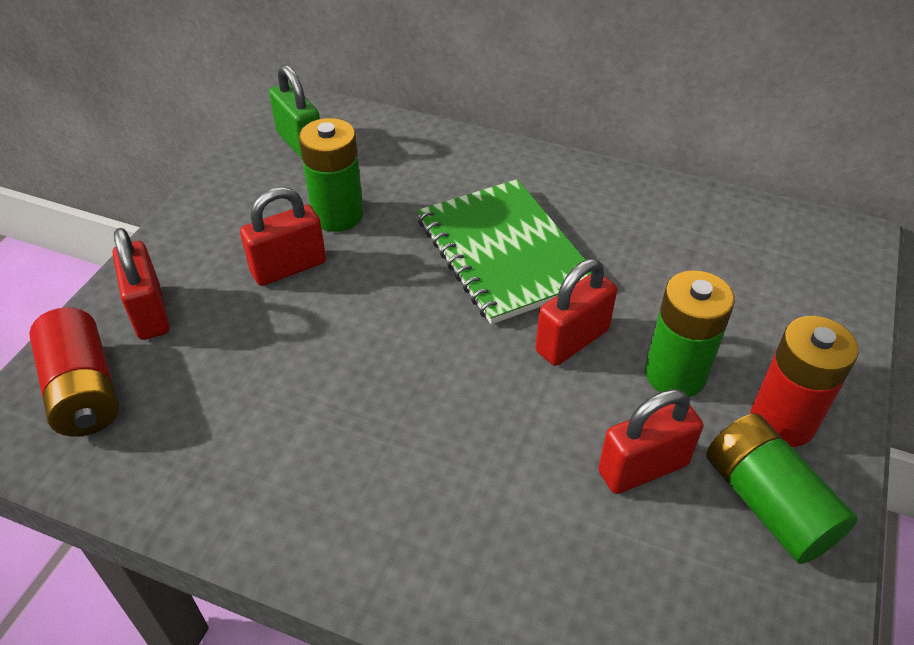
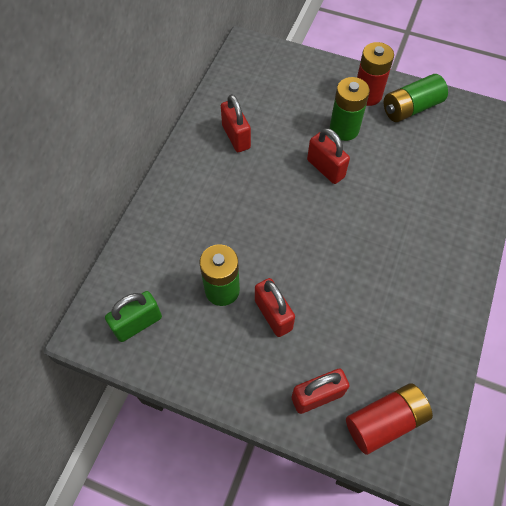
camera: 90 degrees left, 15 degrees up
(504, 252) = (258, 196): green notebook -> none
(643, 468) = (400, 148): red padlock -> red padlock (236, 137)

